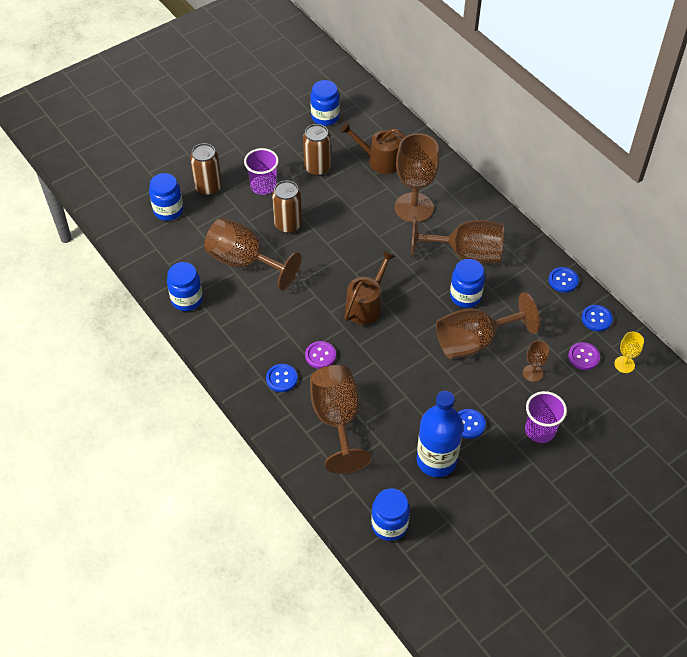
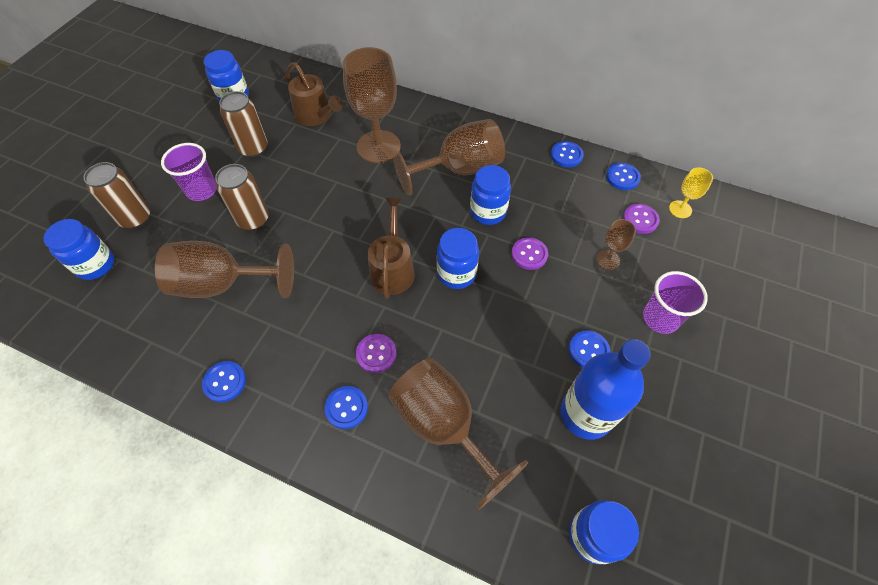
camera: 30 degrees left, 5 degrees up
(187, 299) = (171, 364): blue jar -> blue jar (456, 273)
(214, 326) = (225, 382): none -> blue button
(380, 160) = (316, 116): brown watering can -> brown watering can turned 120 degrees counterclockwise
(474, 341) = (529, 254): brown goblet -> purple button

